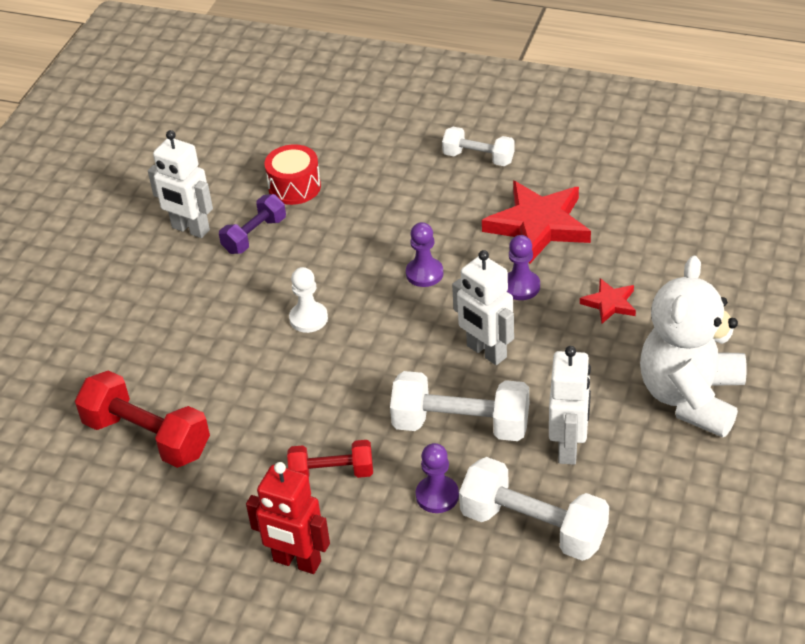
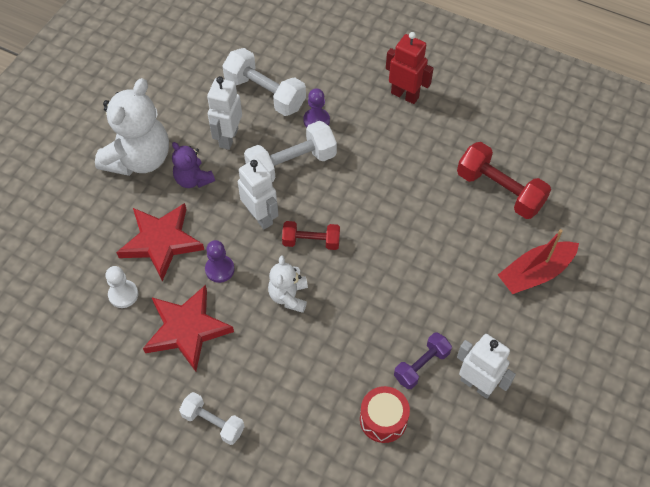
camera: 175 degrees left, 15 degrees up
(108, 344) = (535, 273): none -> red boat
(308, 318) = (383, 269): white pawn -> white pawn (123, 294)
(332, 473) = (379, 145): red dumbbell -> red dumbbell (311, 241)
(424, 273) = (289, 296): purple pawn -> white teddy bear
(461, 425) = (291, 164): white dumbbell -> white dumbbell turned 45 degrees counterclockwise
(598, 382) = (193, 179): none -> purple teddy bear
(609, 303) = (161, 242): red star -> red star, size x2.01

